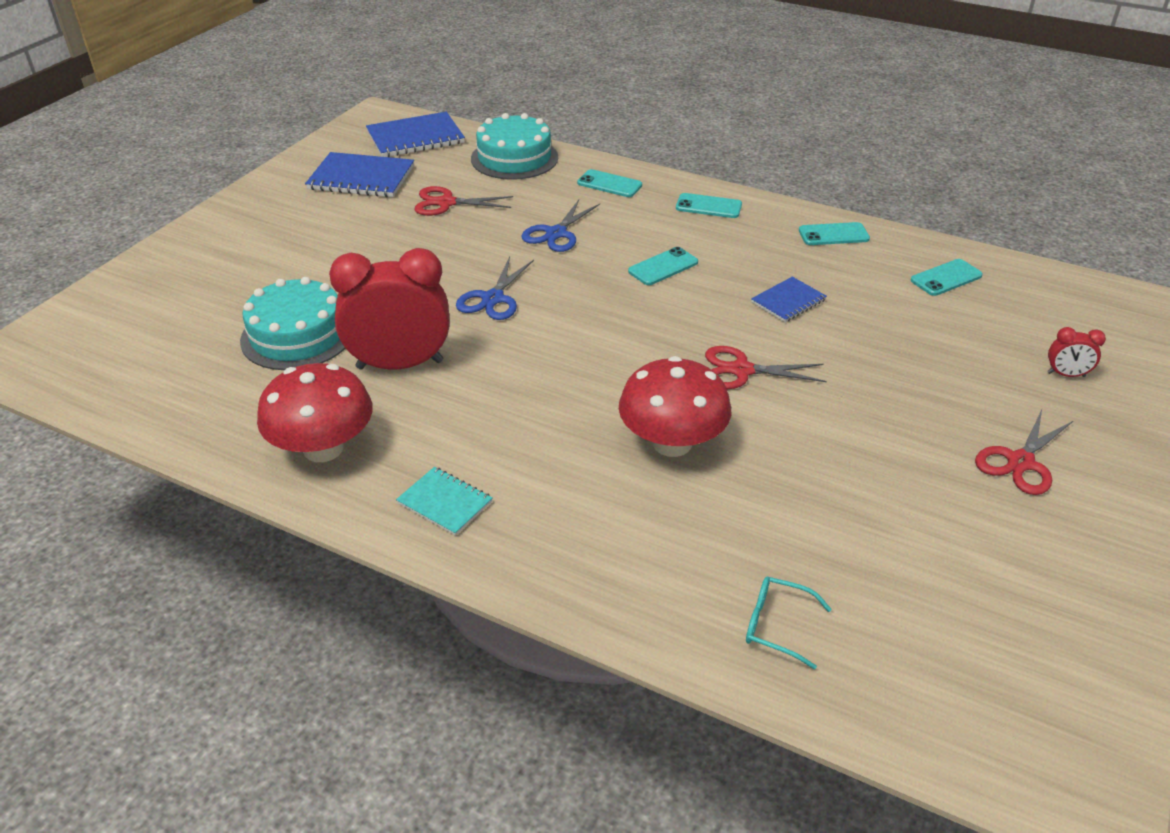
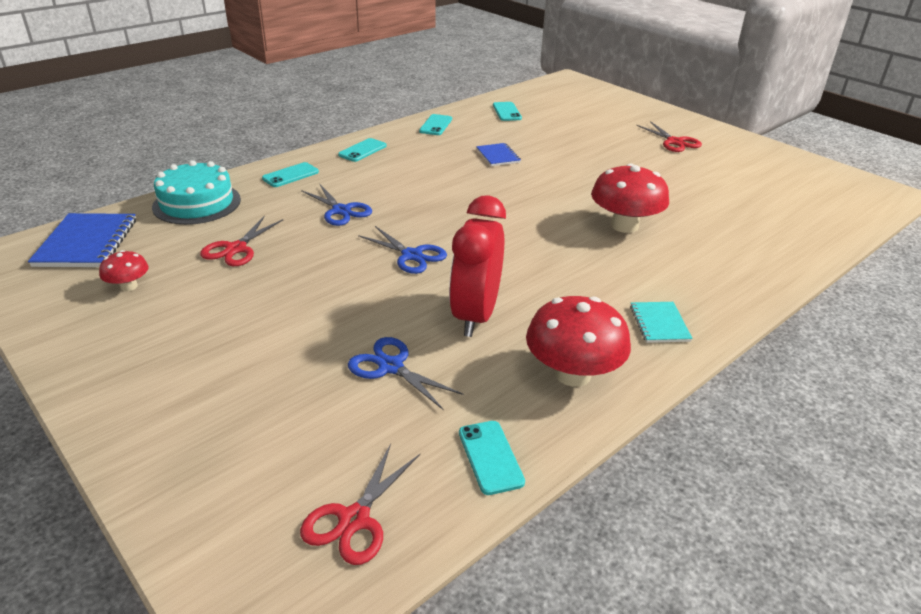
camera: 70 degrees left, 5 degrees down
(297, 335) = (391, 367): turquoise cake -> blue scissors
(361, 178) = (129, 286): blue notebook -> red mushroom
(445, 502) = (659, 323): turquoise notebook -> turquoise notebook turned 60 degrees counterclockwise
(663, 267) = (425, 183): turquoise phone -> turquoise phone (490, 457)
(741, 370) = (561, 187): red scissors -> red scissors (354, 519)
(776, 626) = (788, 233): turquoise glasses -> none
(1066, 375) = (610, 113): red clock -> none

